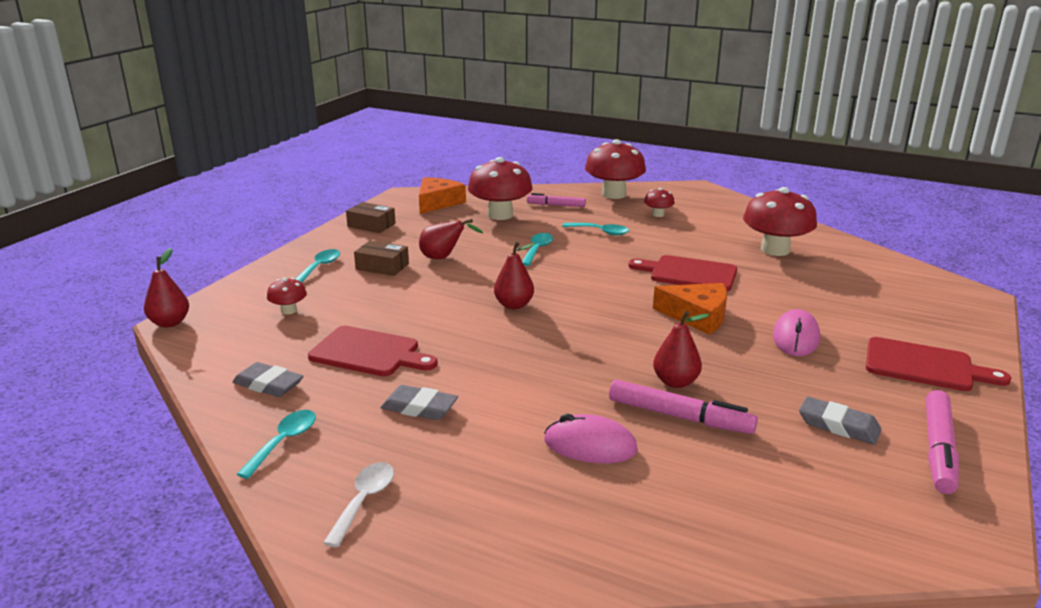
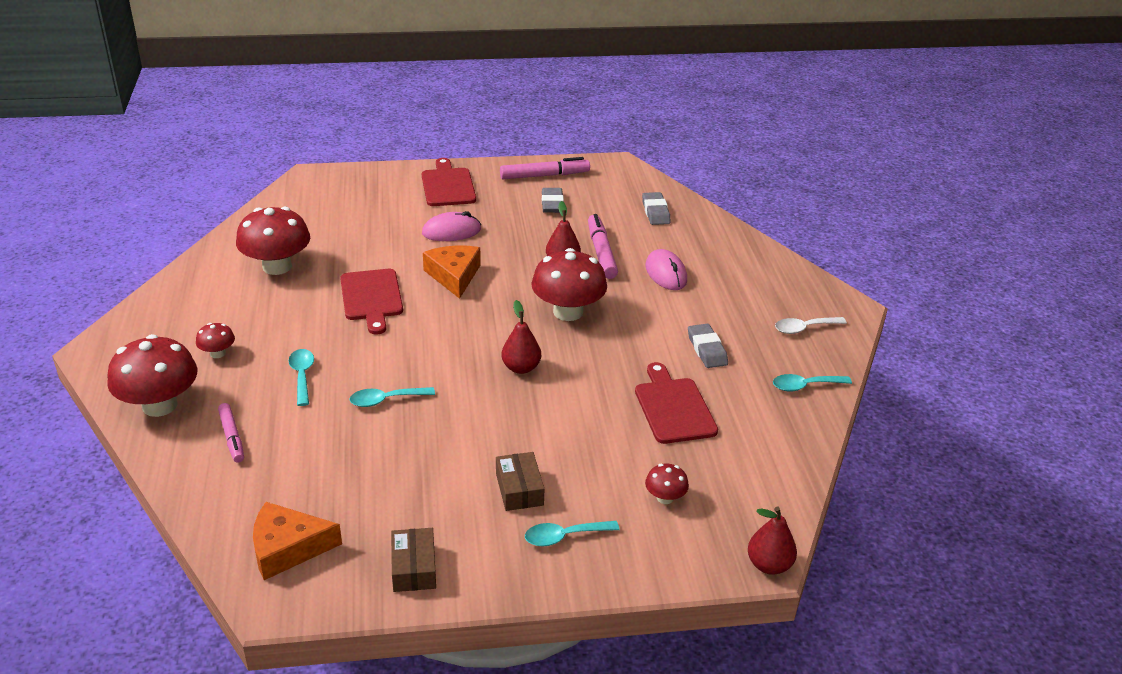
camera: 125 degrees left, 10 degrees up
(268, 384) = (767, 433): grey eraser -> grey eraser (655, 212)
(443, 258) = (460, 455): red pear -> none
(500, 215) = (298, 469): red mushroom -> red mushroom (568, 312)

